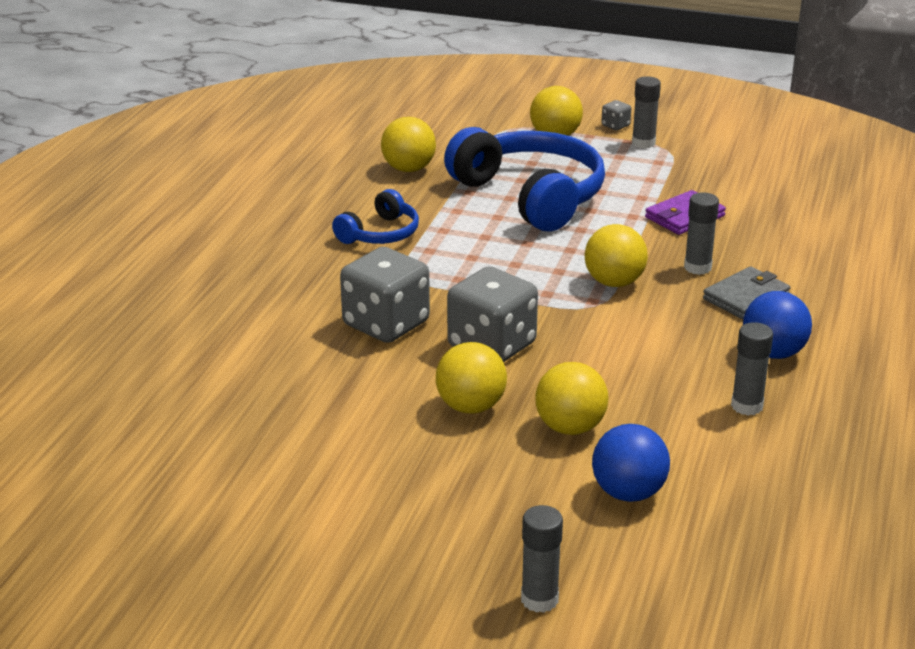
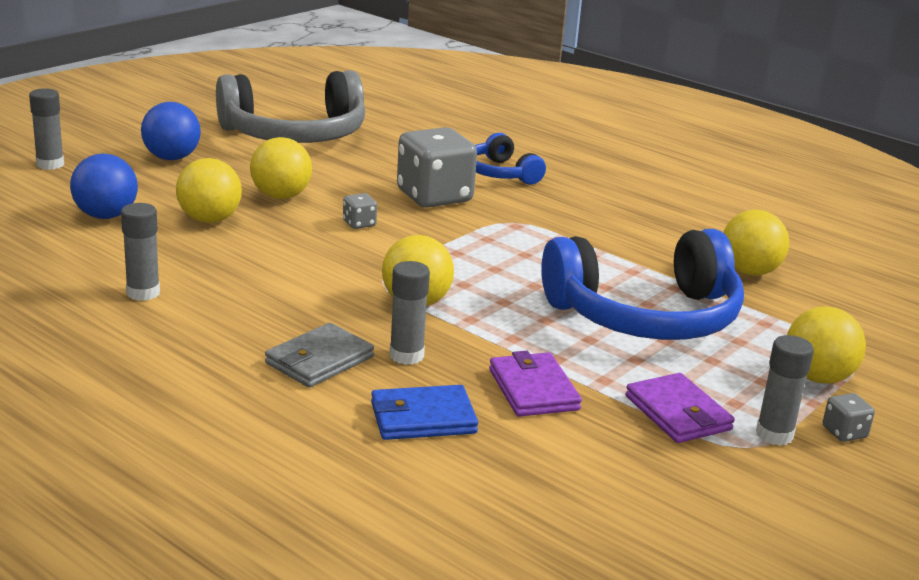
camera: 110 degrees right, 5 degrees down
(276, 457) = (295, 135): none -> grey headphones
(380, 234) = (602, 228): blue headphones -> blue headphones (501, 173)
(492, 345) = (359, 223): grey dice -> grey dice, size x0.42
(654, 171) = (678, 413): none -> purple wallet
(746, 297) = (319, 360): grey wallet -> grey wallet turned 60 degrees clockwise
(766, 244) = (422, 418): none -> blue wallet
(773, 353) = (204, 335): blue ball -> blue ball (172, 158)

